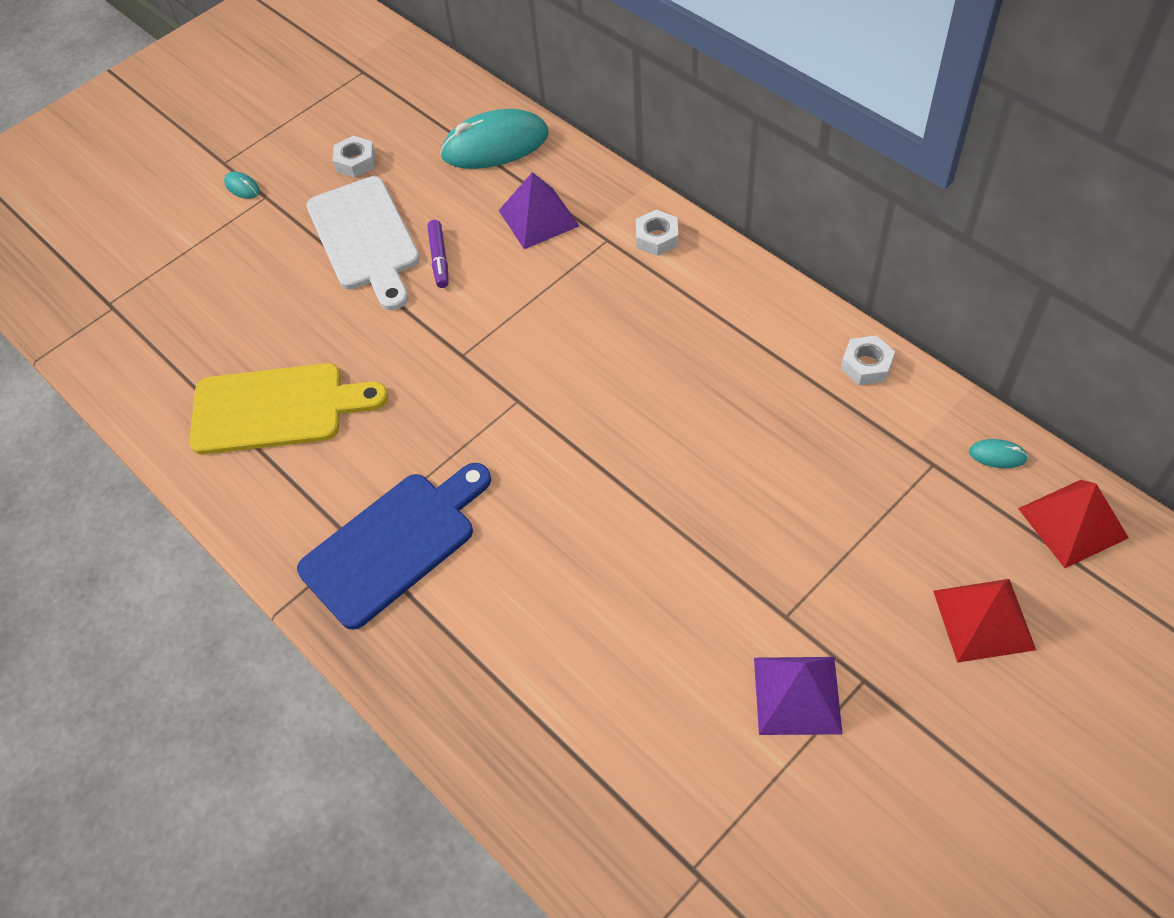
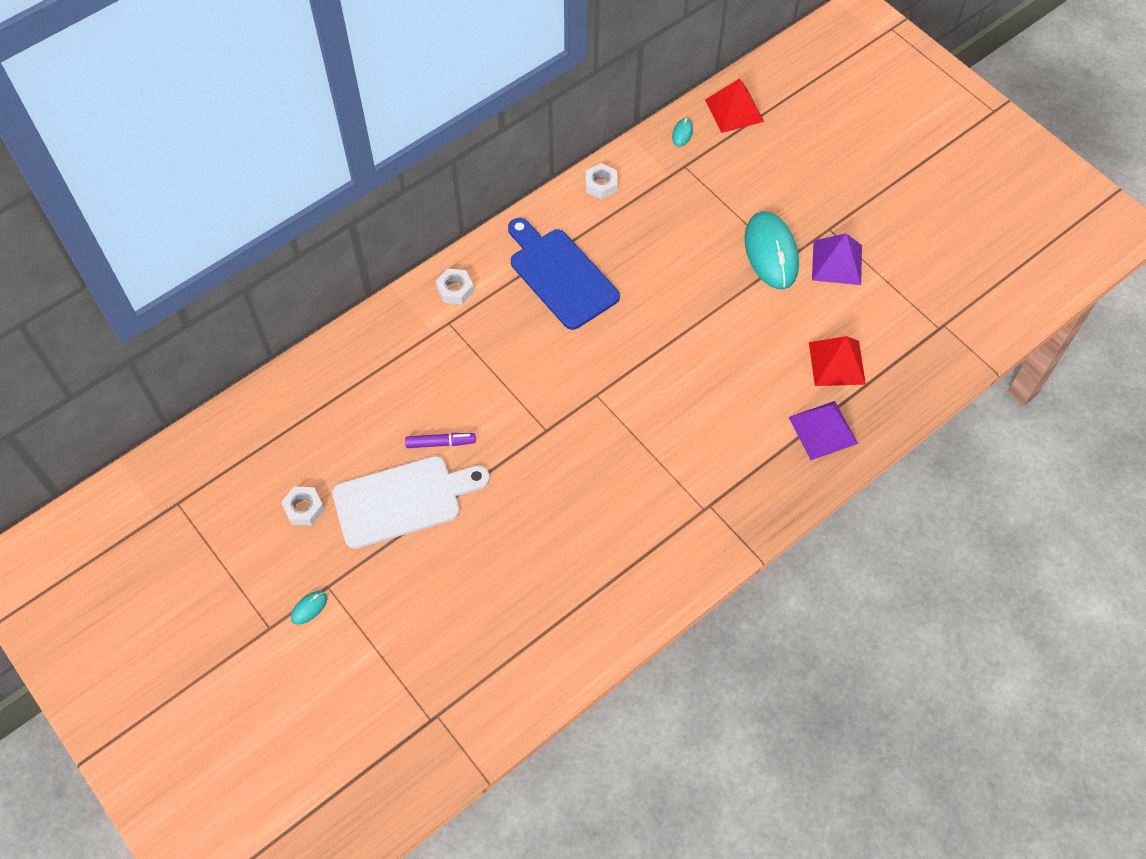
camera: 90 degrees left, 5 degrees up
(276, 408) = (576, 566): yellow cutting board -> none
(394, 544) = (711, 481): blue cutting board -> blue cutting board (560, 275)
(495, 145) = (316, 395): turquoise mouse -> turquoise mouse (771, 252)
(538, 218) = (413, 368): purple pyramid -> purple pyramid (823, 430)
(983, 619) = (794, 165): red pyramid -> red pyramid (836, 363)

